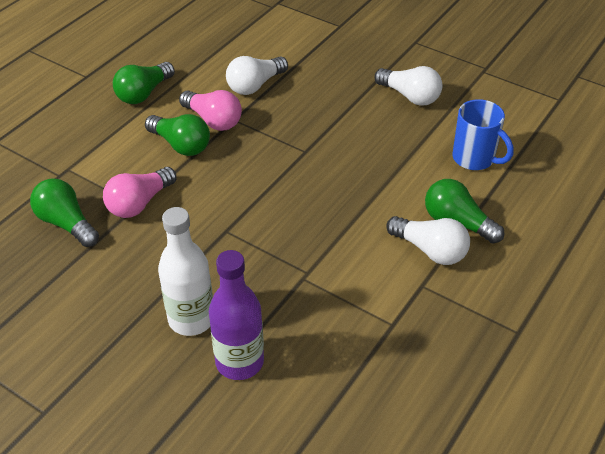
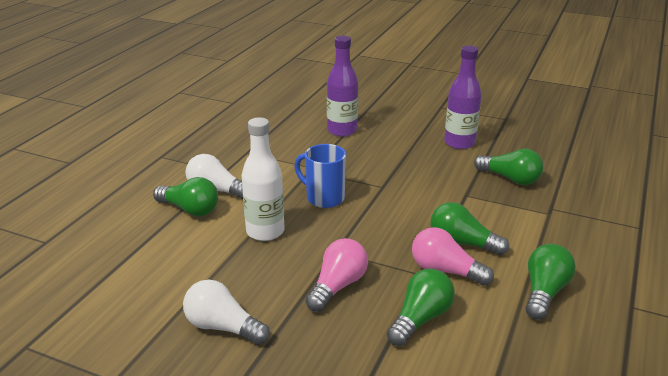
camera: 170 degrees right, 15 degrees down
(80, 303) = (459, 143): none -> purple bottle
(139, 203) = (464, 196): pink light bulb -> pink light bulb (337, 286)
(191, 319) = (381, 143): white bottle -> white bottle (265, 231)
(255, 85) = (420, 319): white light bulb -> green light bulb
(474, 159) = (160, 262): blue mug -> blue mug (324, 198)

